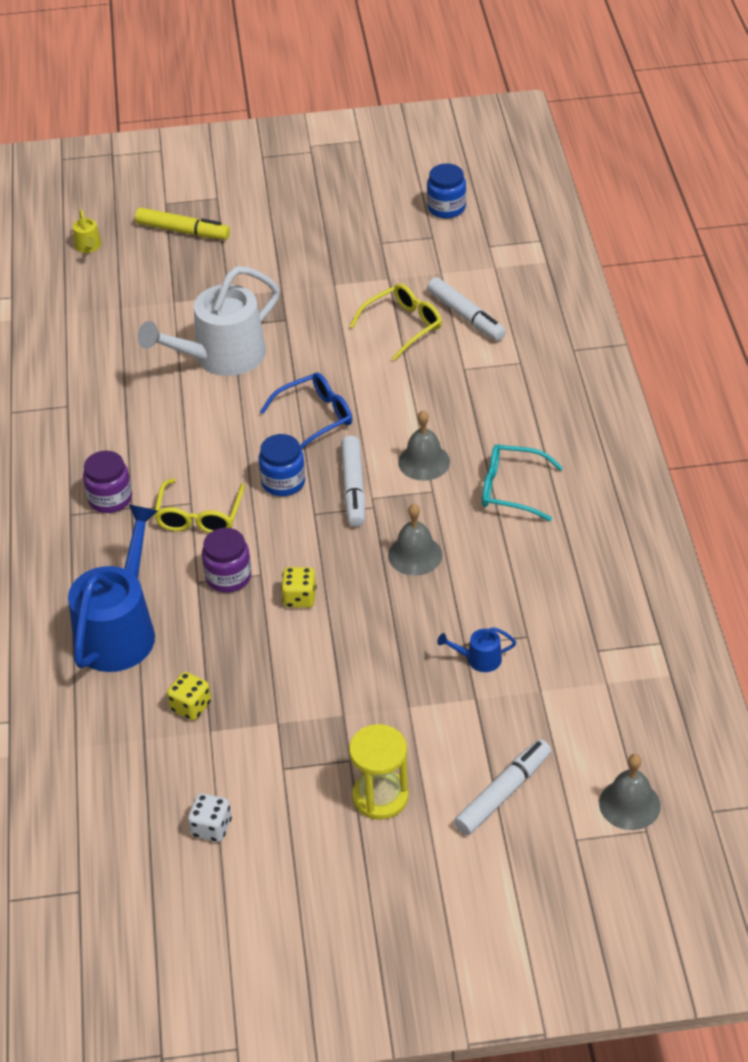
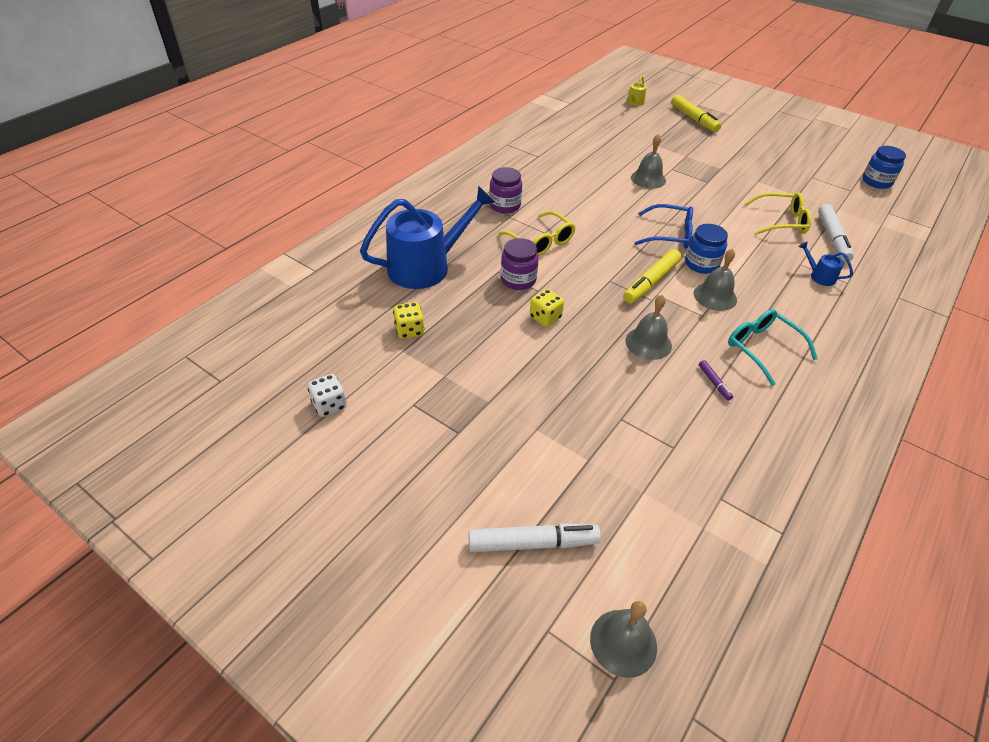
camera: 40 degrees right, 0 degrees up
(199, 516) = (541, 241): yellow glasses -> yellow glasses turned 90 degrees counterclockwise
(221, 357) = (648, 179): white watering can -> grey bell
(283, 482) = (610, 254): blue jar -> blue jar (701, 264)
(353, 487) = (651, 282): white marker -> yellow marker
(380, 796) = (447, 472): yellow hourglass -> none
(479, 659) = (620, 436): blue watering can -> blue watering can (819, 276)
(504, 553) = (714, 383): none -> purple marker

